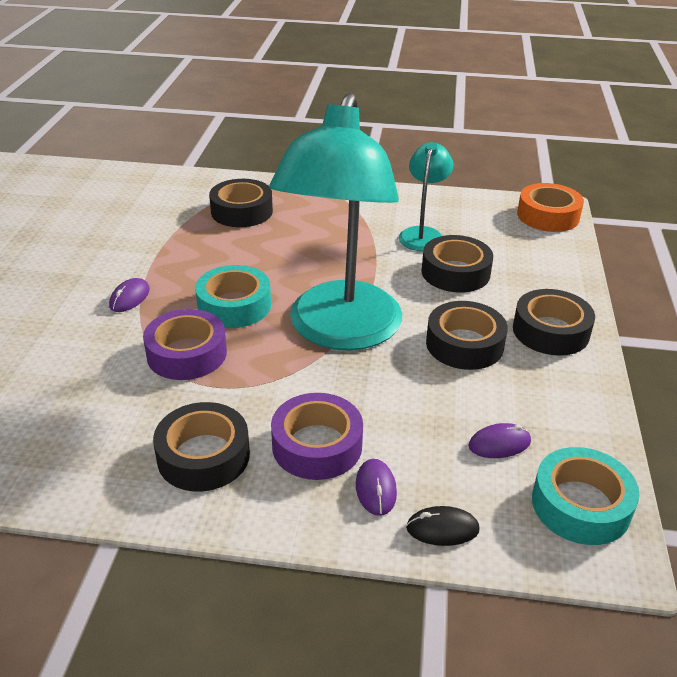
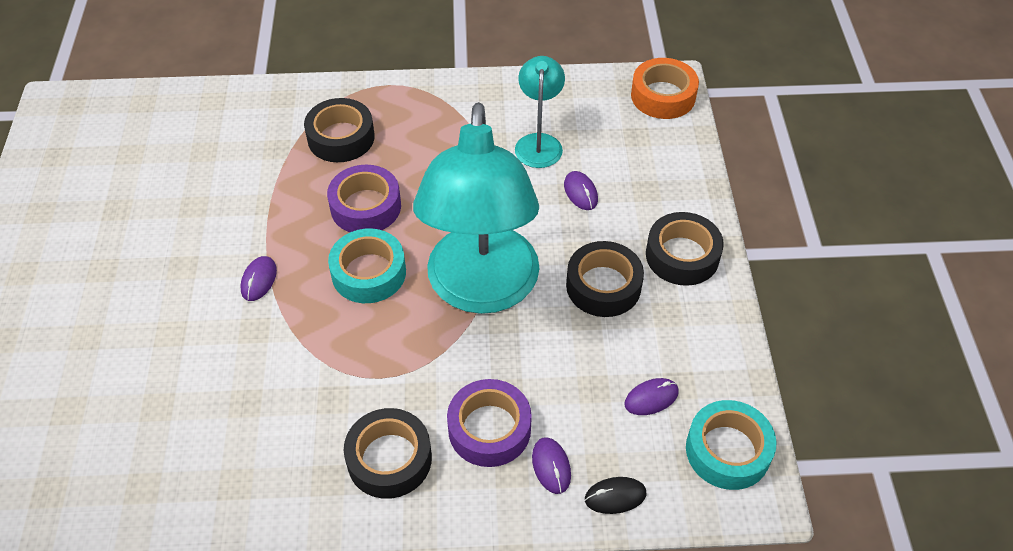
camera: 10 degrees left, 15 degrees up
(187, 353) = (339, 342): purple tape -> purple tape (365, 206)
(455, 272) = (580, 192): black tape -> purple mouse

